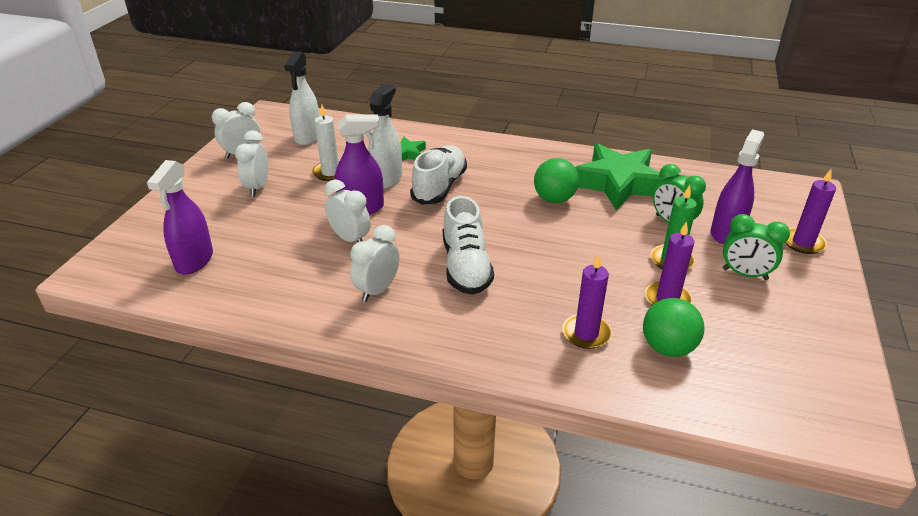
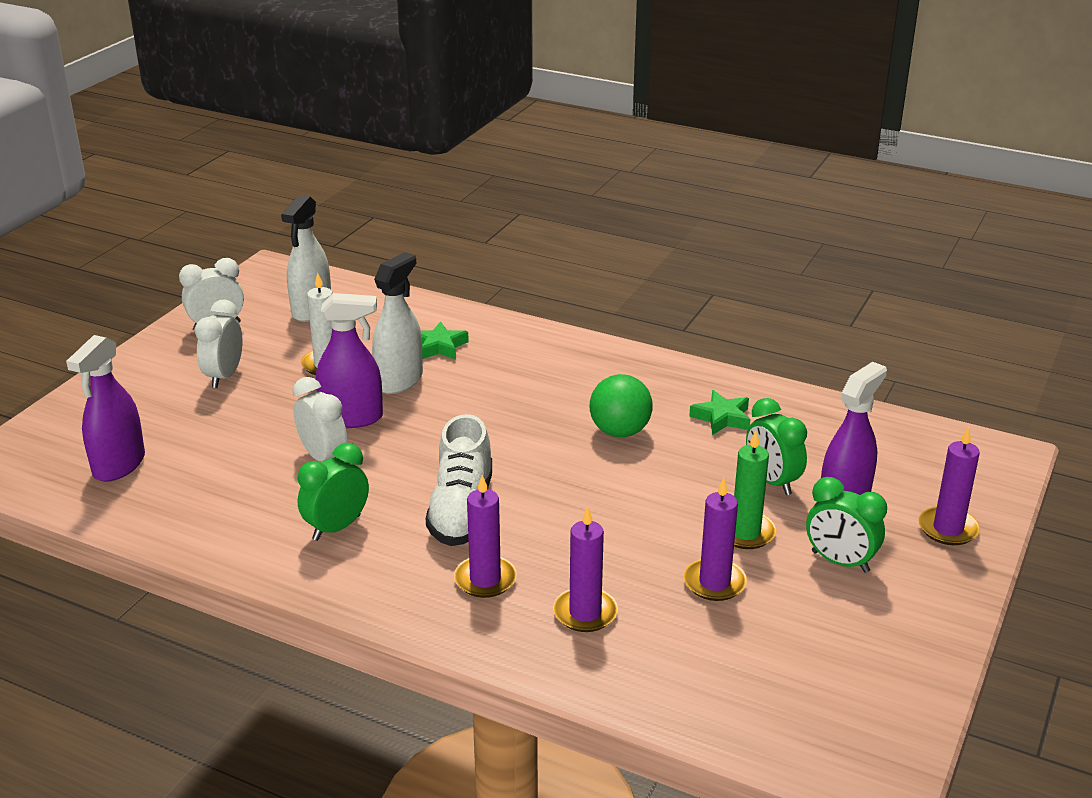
camera: 10 degrees right, 5 degrees down
(377, 290) = (336, 528): white clock -> green clock
(439, 187) = (467, 399): white shoe -> none
(503, 317) = (485, 579): none -> purple candle
(618, 183) = (722, 418): green star -> green star, size x0.46
(668, 348) = (685, 643): green ball -> none

